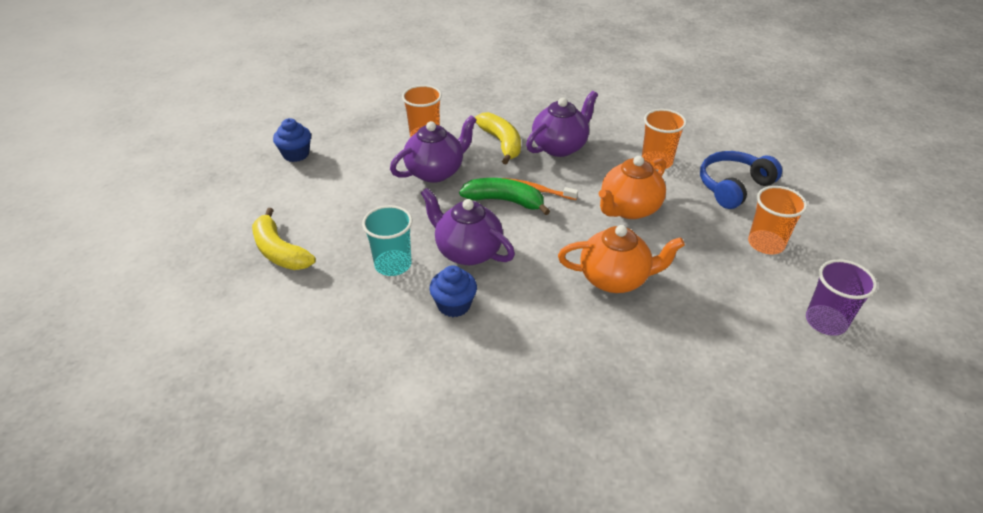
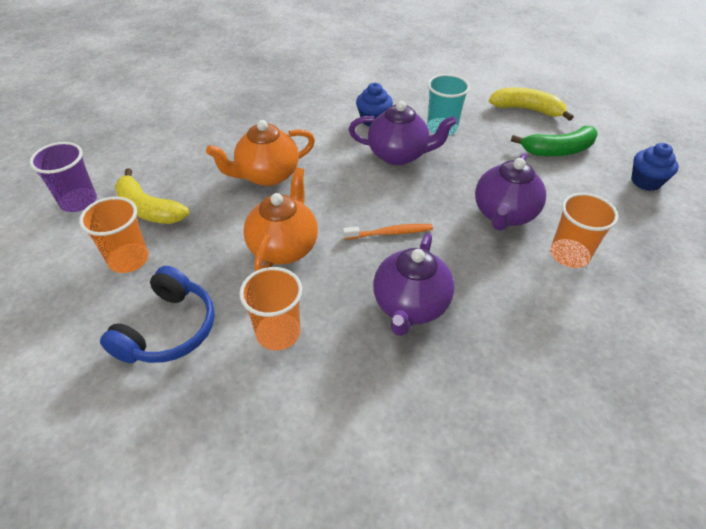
camera: 150 degrees right, 5 degrees up
(501, 143) = (480, 281): yellow banana -> yellow banana (148, 209)
(505, 201) = (409, 209): green banana -> green banana (558, 150)

